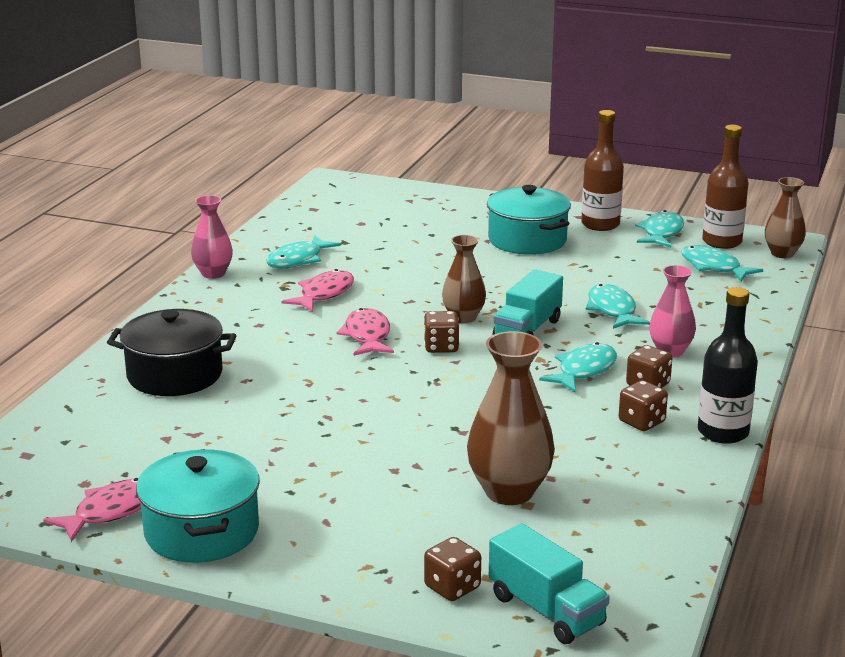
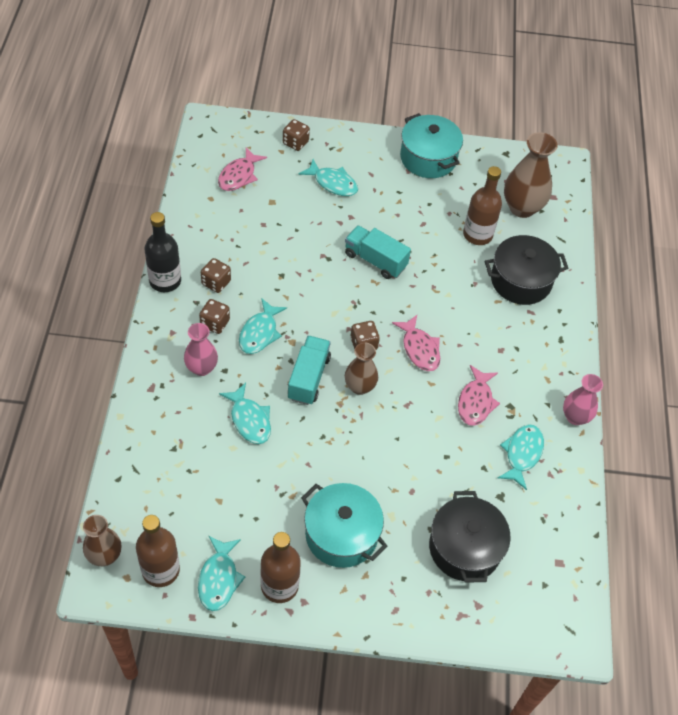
camera: 160 degrees right, 30 degrees up
(110, 511) = (480, 164): pink fish -> pink fish (239, 175)
(197, 426) = (477, 235): none -> brown bottle
(402, 223) = (464, 548): none -> black pot
(509, 492) = (283, 209): brown vase -> brown vase (522, 208)
(546, 610) = (249, 136): turquoise truck -> turquoise truck (375, 260)
(713, 267) = (169, 513): turquoise fish -> turquoise fish (333, 183)

